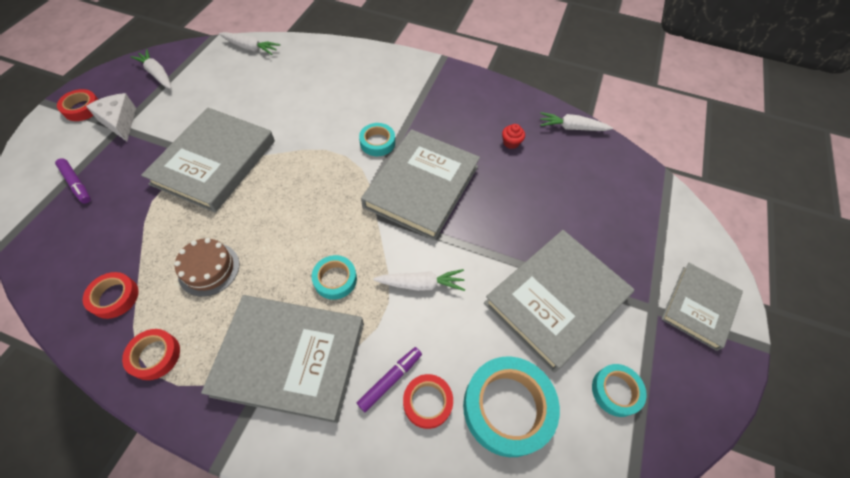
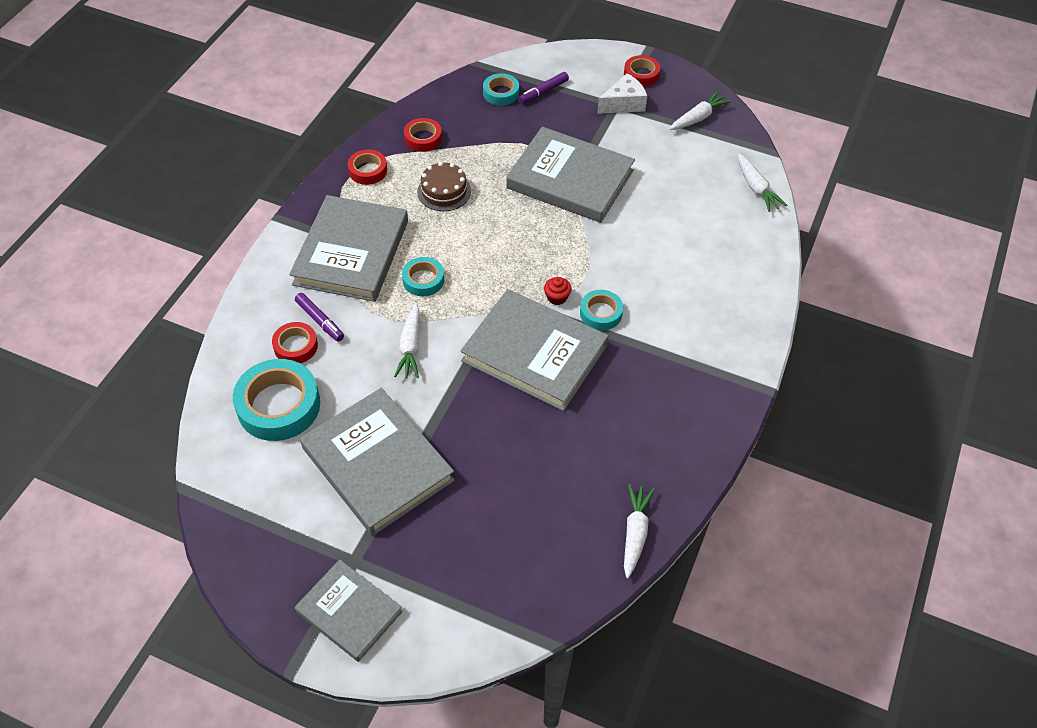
camera: 95 degrees right, 5 degrees down
(250, 48) = (756, 188): white carrot -> white carrot turned 45 degrees counterclockwise
(511, 142) = (604, 453): red cupcake -> red cupcake (557, 297)
(615, 391) = (274, 499): turquoise tape -> turquoise tape (501, 93)

